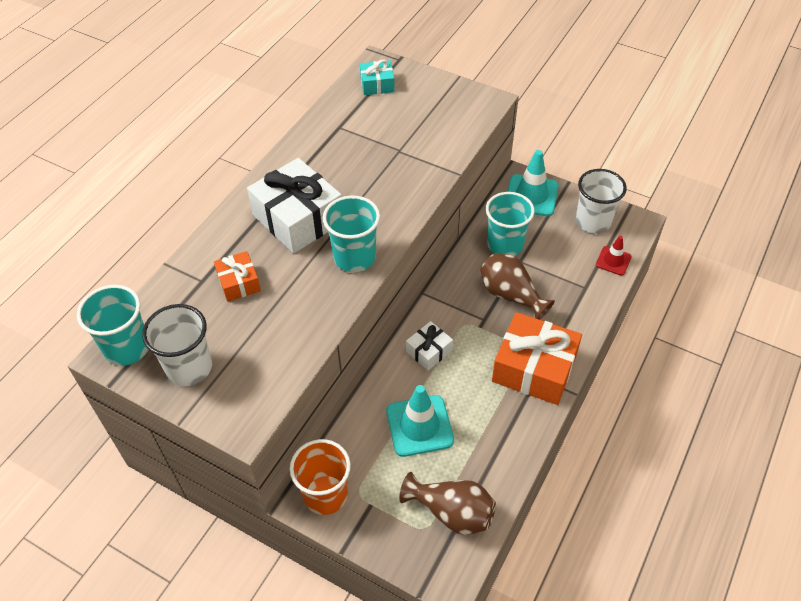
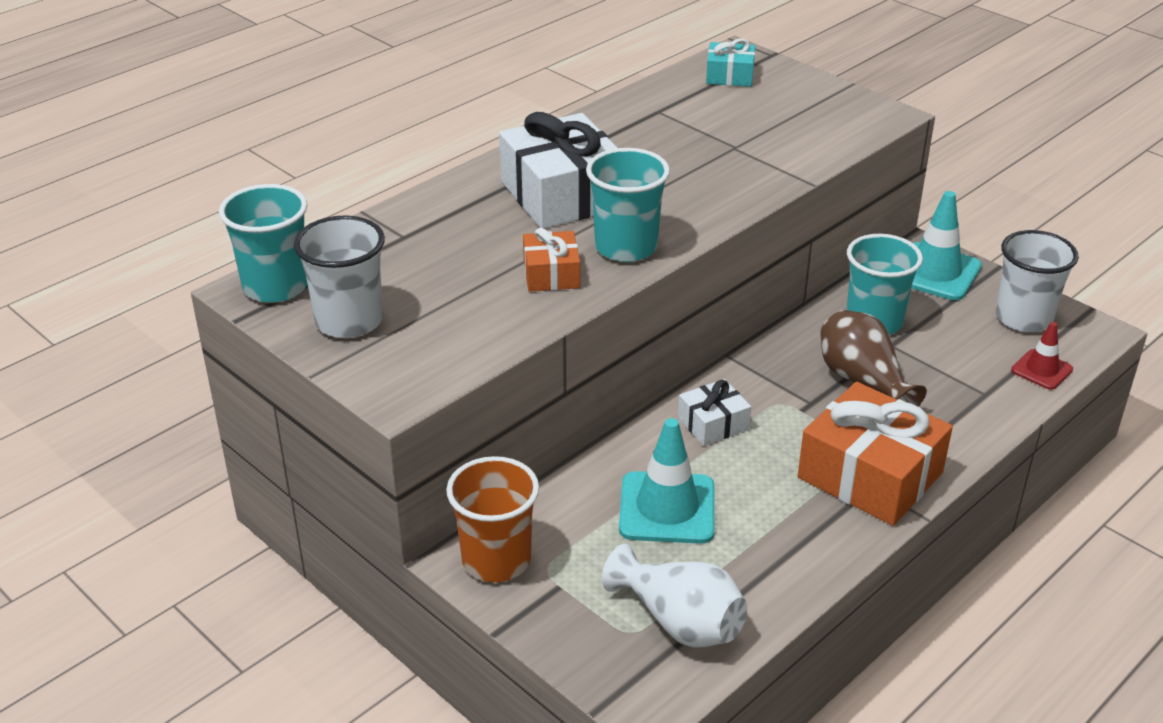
camera: 15 degrees right, 15 degrees down
(239, 283) = (453, 246): orange gift -> orange gift (551, 274)
(451, 512) = (679, 622): brown vase -> white vase

